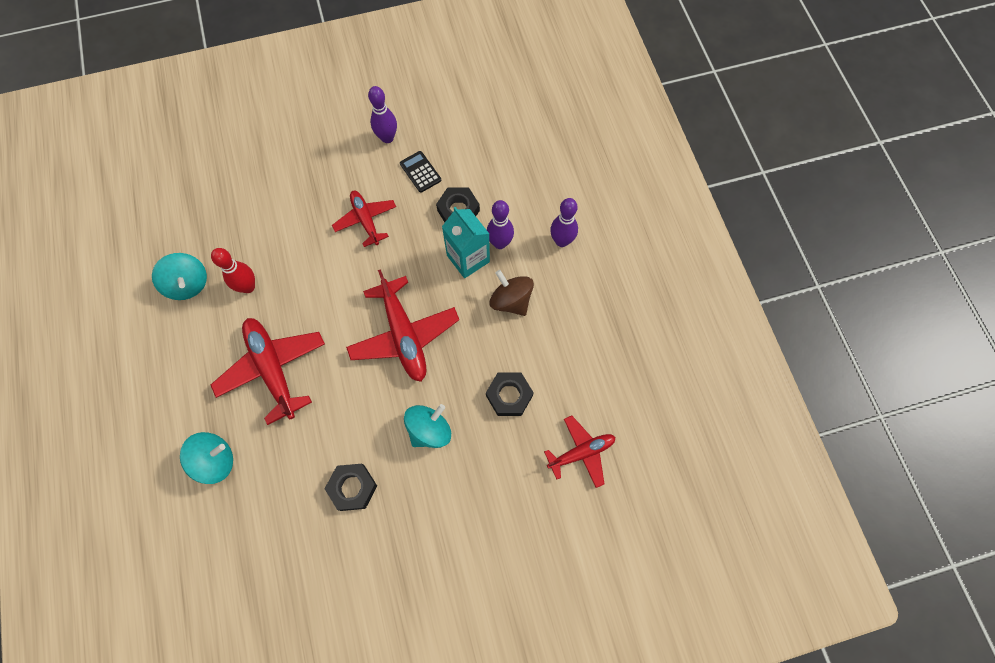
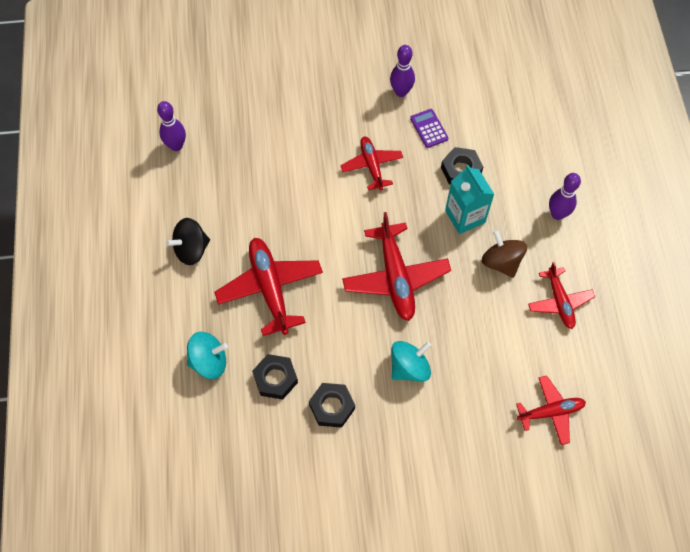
camera: 10 degrees right, 5 degrees down
(184, 340) = (191, 249): none -> black spinning top
(188, 284) = (200, 199): turquoise spinning top -> none
(248, 287) = (255, 210): red bowling pin -> none
(420, 172) = (429, 128): black calculator -> purple calculator
(500, 243) = (497, 207): purple bowling pin -> purple bowling pin (176, 146)
(509, 395) = (488, 349): black nut -> black nut (275, 378)
(575, 333) = (559, 302): none -> red plane

